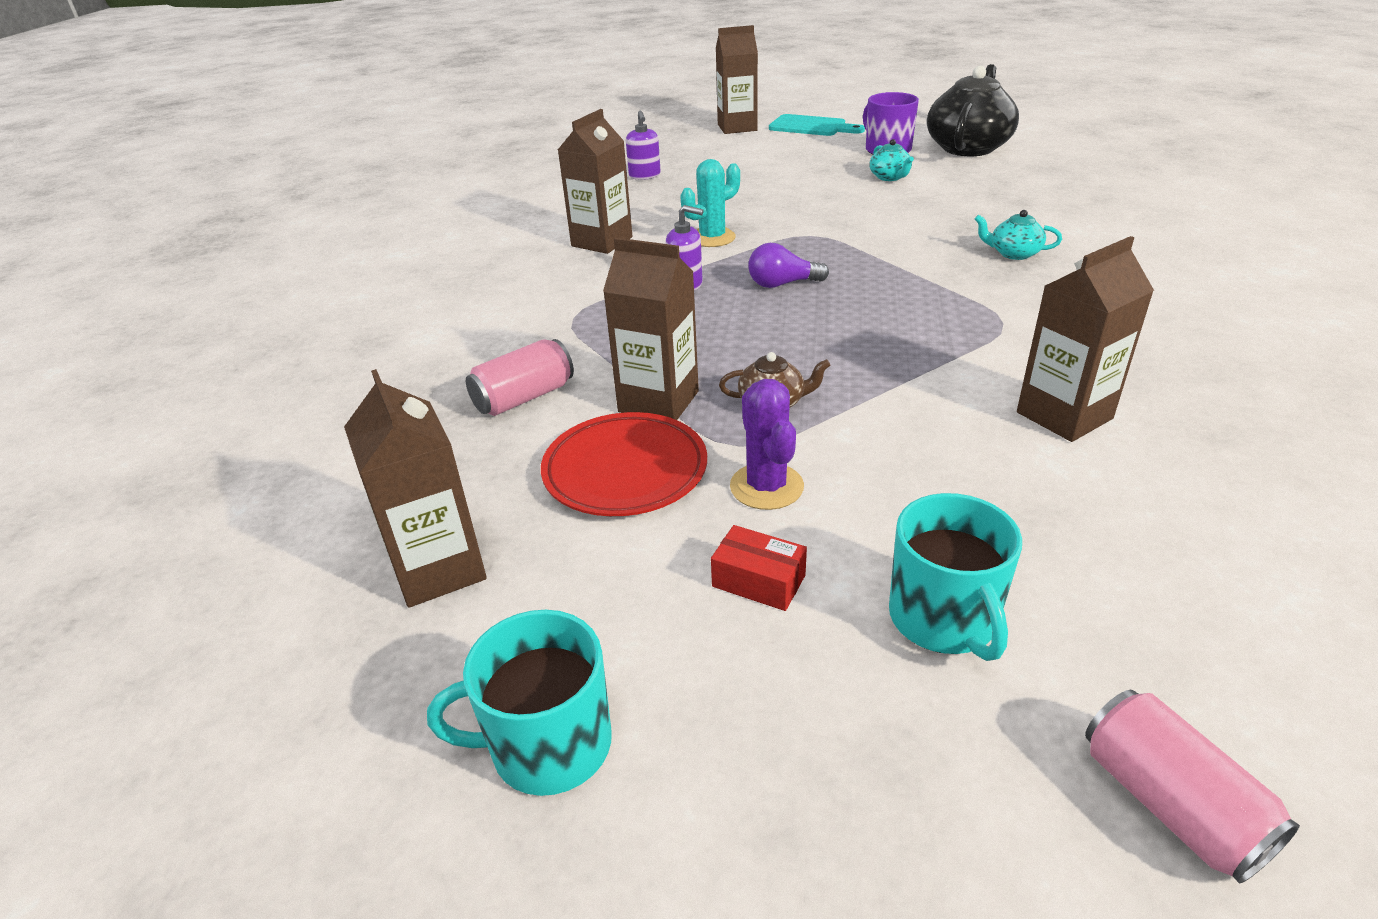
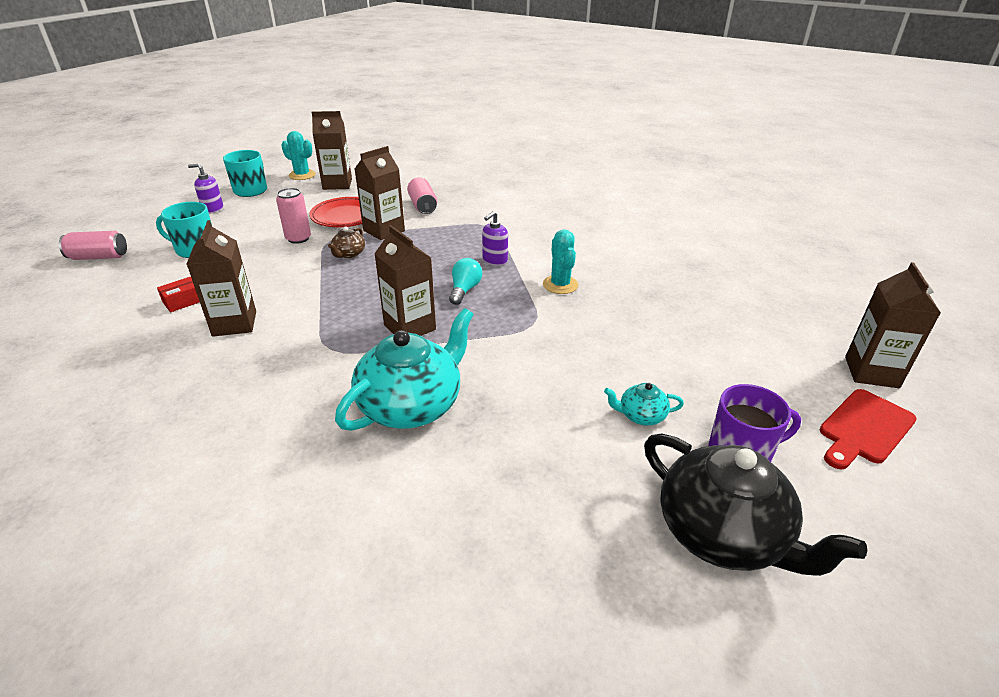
camera: 110 degrees right, 0 degrees up
(382, 684) = (302, 175): none -> turquoise cactus
(602, 242) = (586, 248): brown carton -> brown carton (410, 327)
(644, 176) = (718, 287): purple soap dispenser -> purple soap dispenser (213, 209)
(758, 581) = (258, 226): red box -> red box (184, 301)
(766, 486) = (298, 238): purple cactus -> pink can
(782, 284) = (464, 290): purple light bulb -> turquoise light bulb
(811, 127) = (864, 428): turquoise cutting board -> red cutting board
(1013, 253) = (412, 405): turquoise teapot -> turquoise teapot, size x2.22

